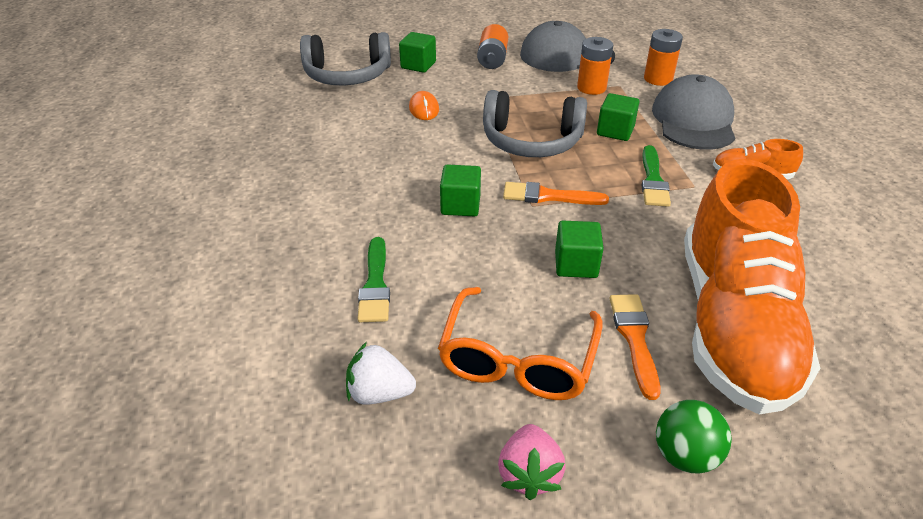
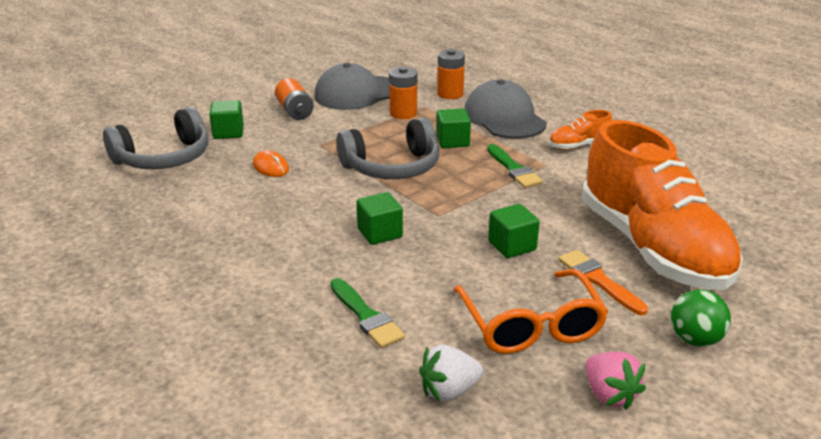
camera: 30 degrees left, 10 degrees down
(548, 196) = (445, 204): orange brush -> none

